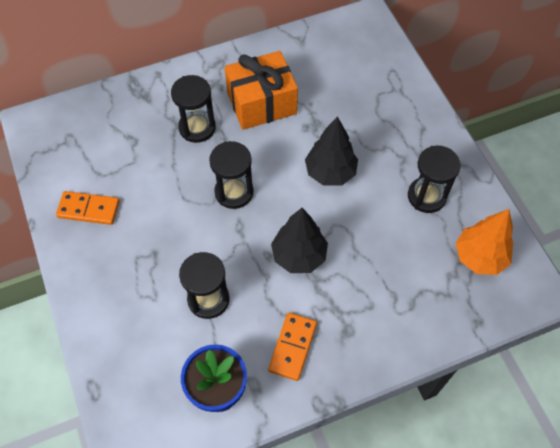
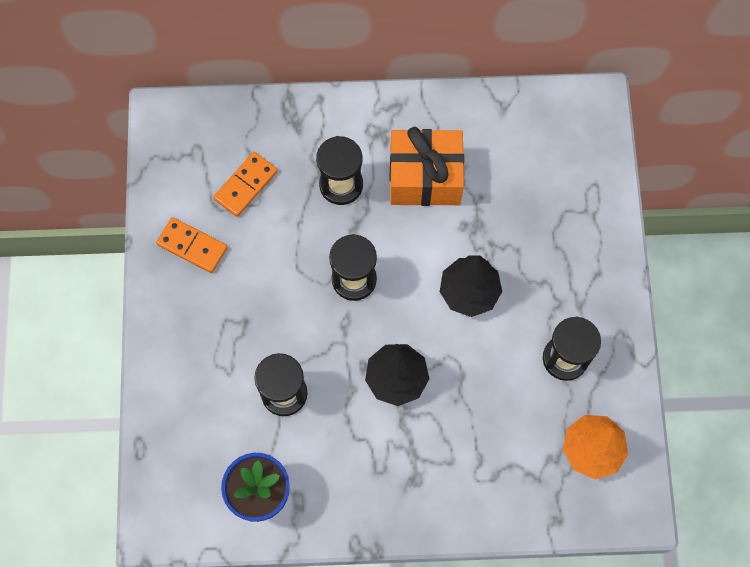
camera: 20 degrees right, 10 degrees up
(293, 347) = (352, 476): orange domino -> orange domino (246, 185)

